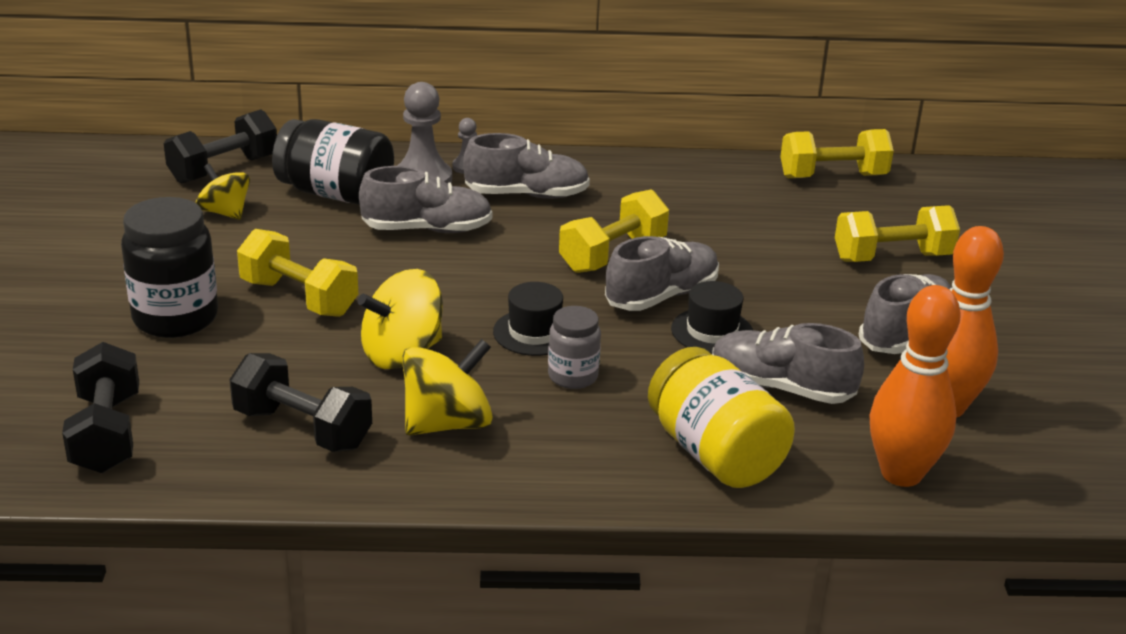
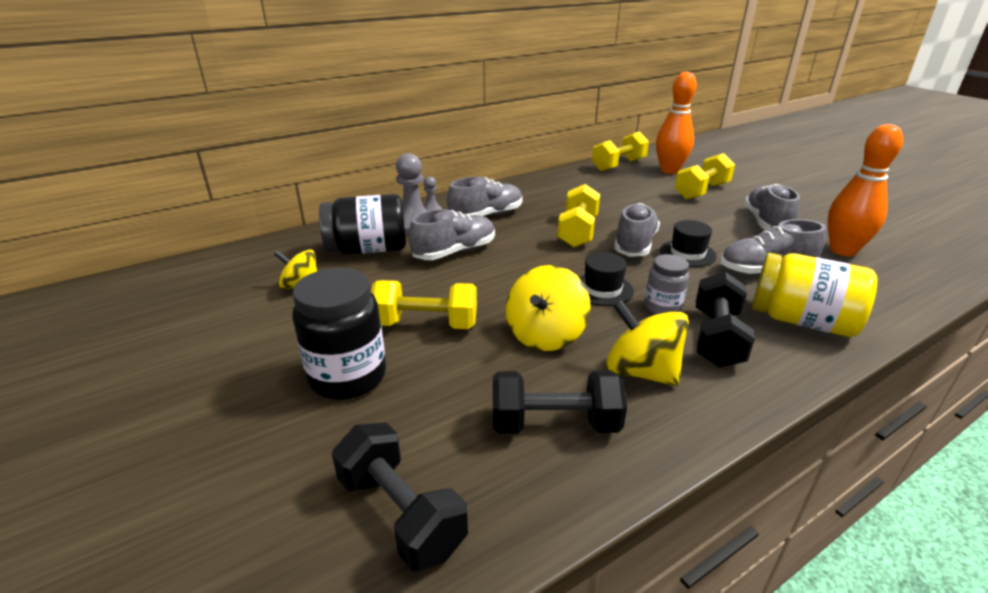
camera: 30 degrees left, 0 degrees up
(223, 169) = (268, 258): black dumbbell -> black dumbbell (716, 338)
(447, 423) = (641, 371): yellow spinning top -> yellow spinning top turned 75 degrees counterclockwise
(901, 474) = (890, 292): orange bowling pin -> orange bowling pin (669, 171)

